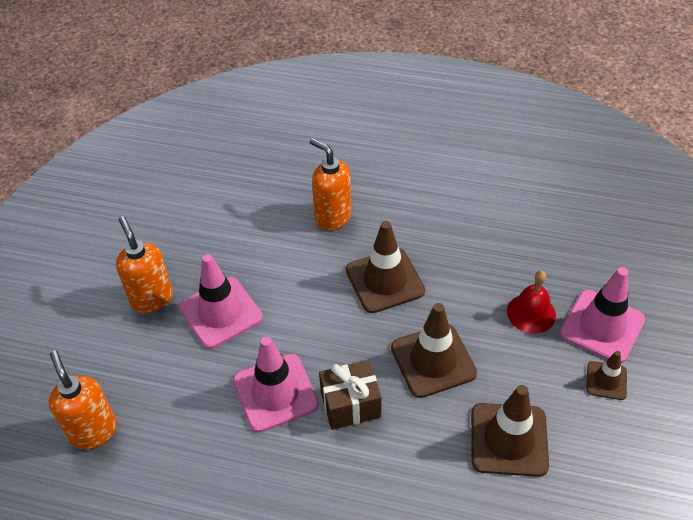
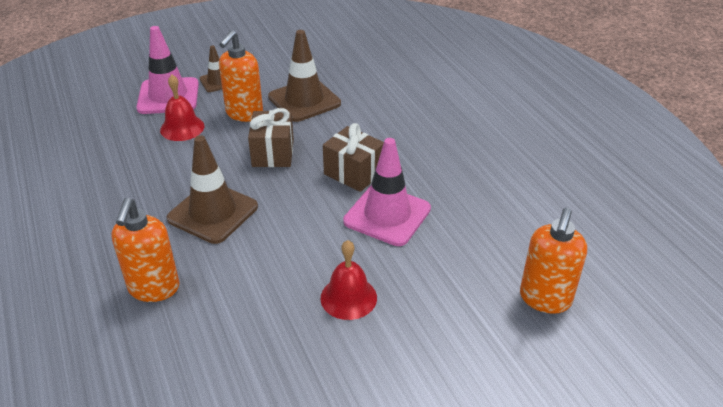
camera: 130 degrees left, 10 degrees down
(152, 298) = (386, 364): orange soap dispenser -> orange soap dispenser (244, 114)
(220, 312) = (348, 297): pink traffic cone -> red bell
(433, 360) = (273, 153): brown traffic cone -> brown gift

